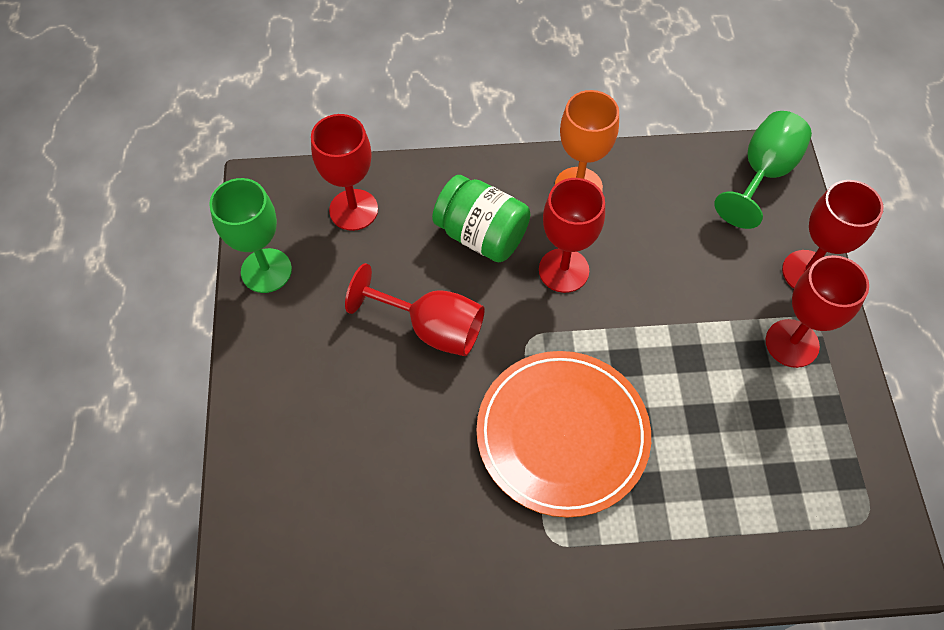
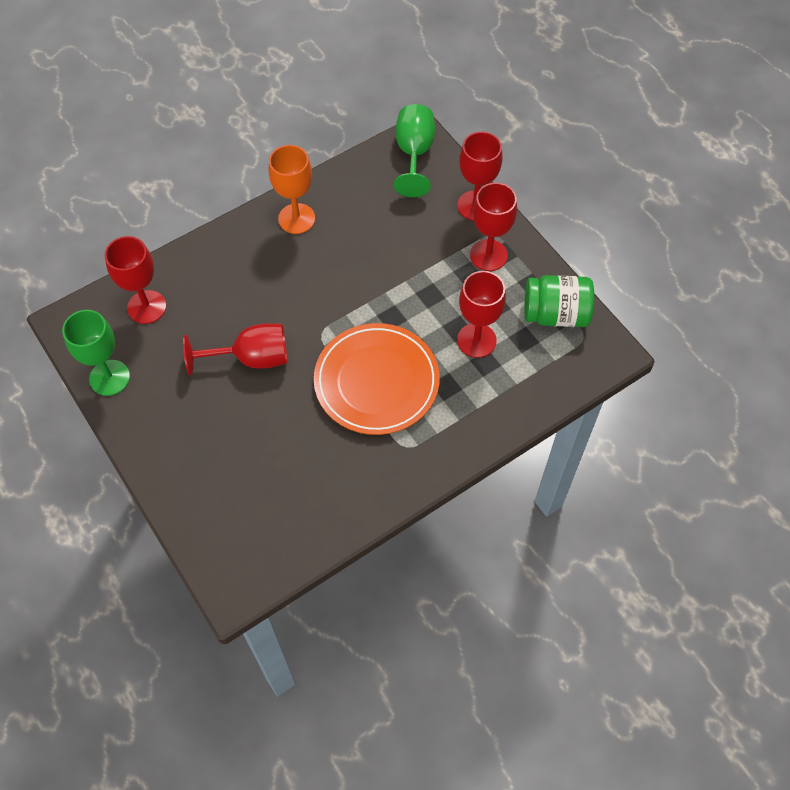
camera: 30 degrees left, 0 degrees up
(481, 235) = (248, 282): green jar -> green jar (555, 314)
(563, 270) = (318, 278): red goblet -> red goblet (476, 340)

